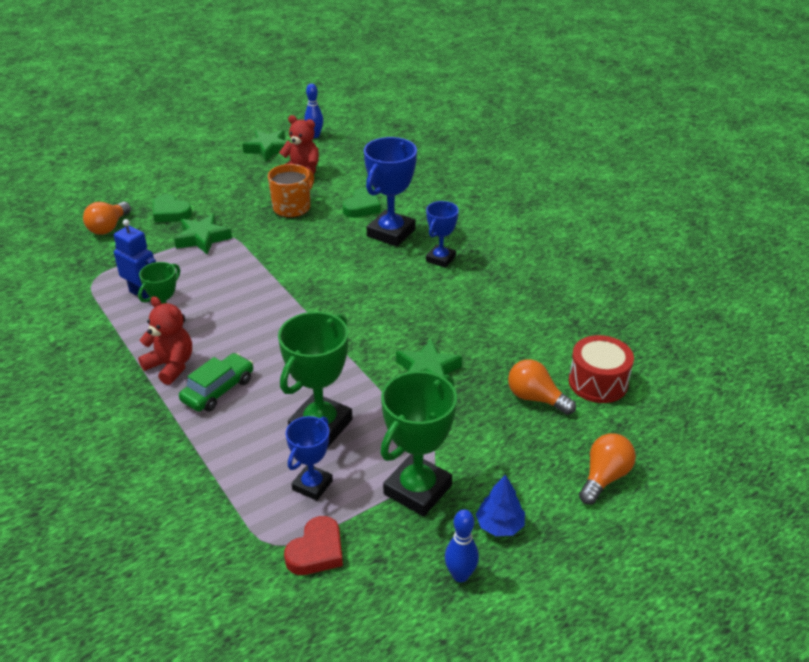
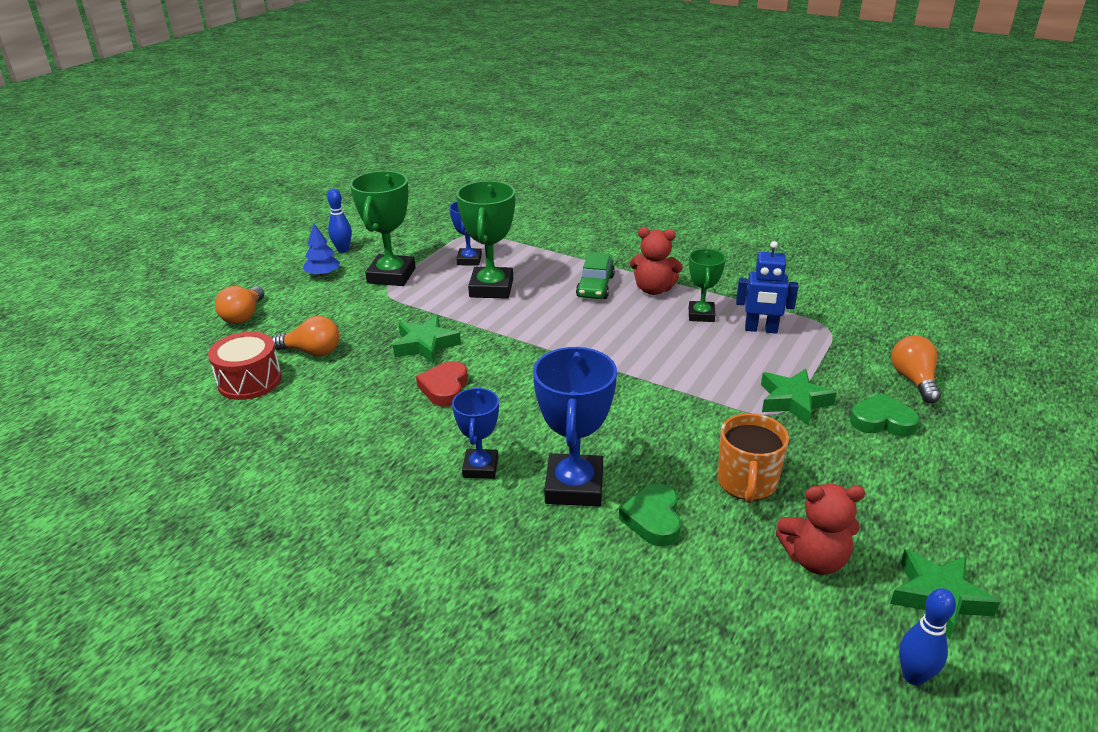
camera: 155 degrees right, 5 degrees down
(316, 551) = (442, 237): red heart -> red heart (444, 388)

